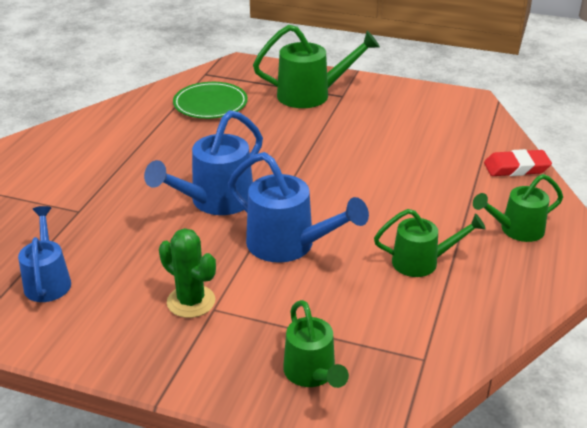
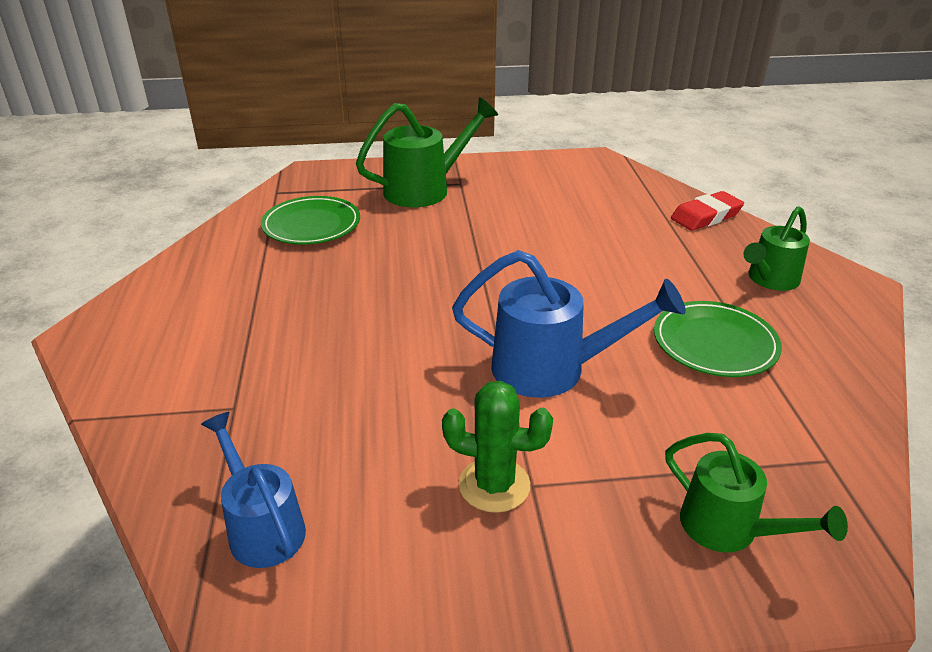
camera: 25 degrees left, 0 degrees up
(215, 201) = (415, 341): blue watering can -> none
(422, 262) = (714, 343): green watering can -> green plate

